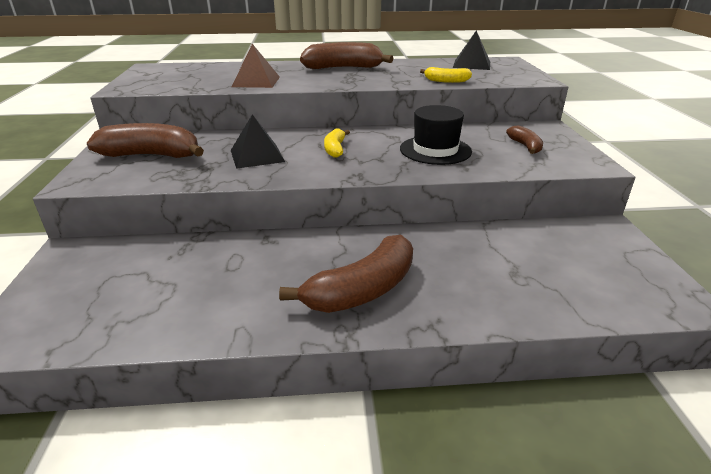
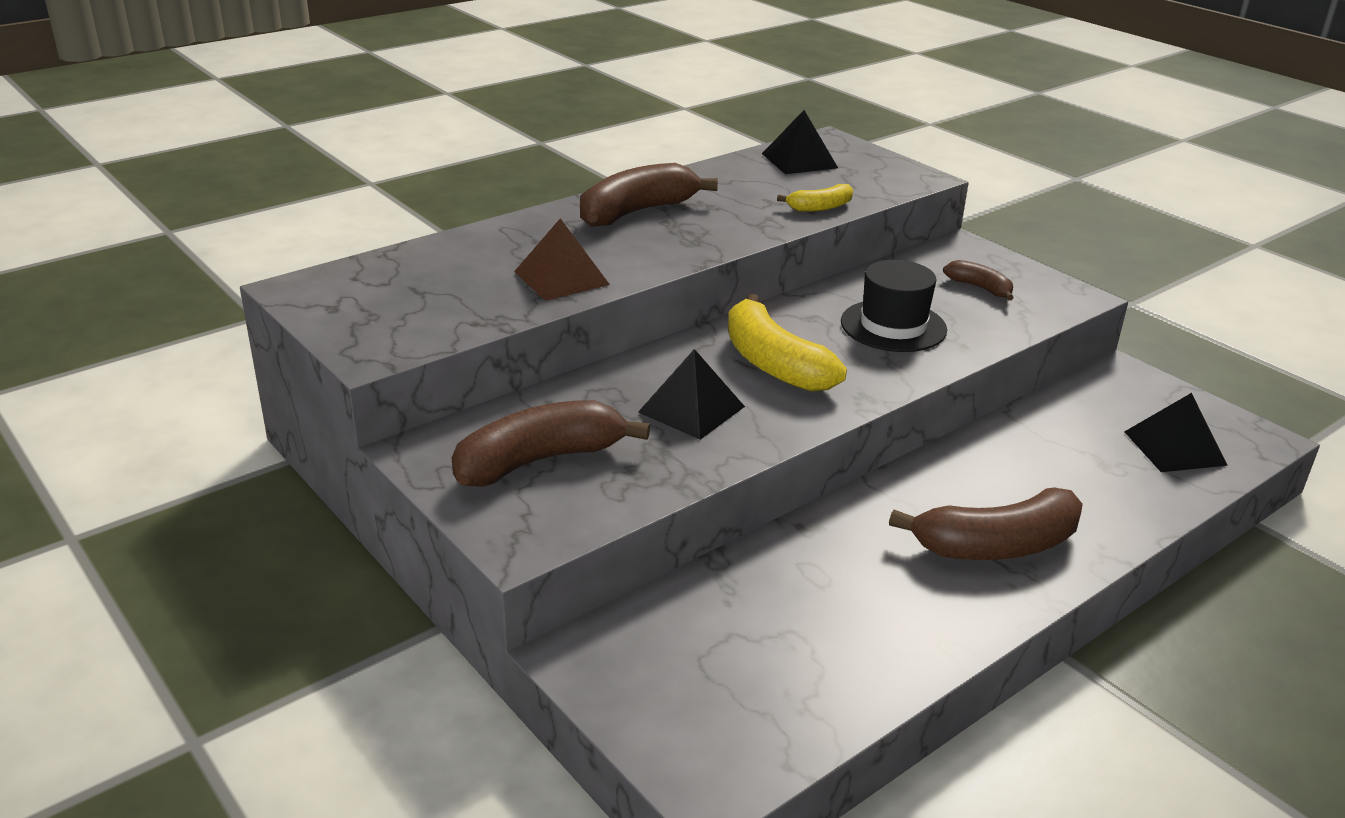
camera: 35 degrees left, 0 degrees up
(335, 149) = (773, 363): yellow banana -> yellow banana, size x1.91
(362, 290) = (996, 546): brown banana -> brown banana turned 60 degrees clockwise
(590, 283) = (1174, 448): none -> black pyramid

